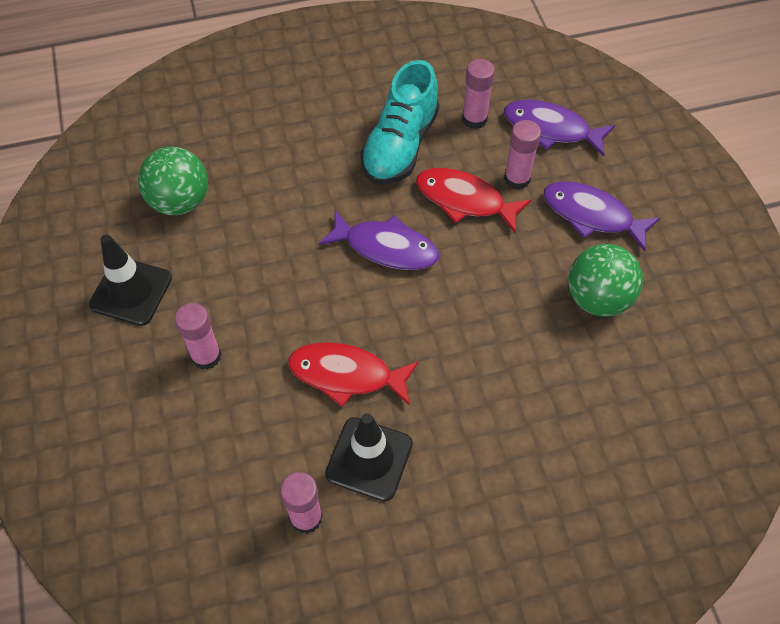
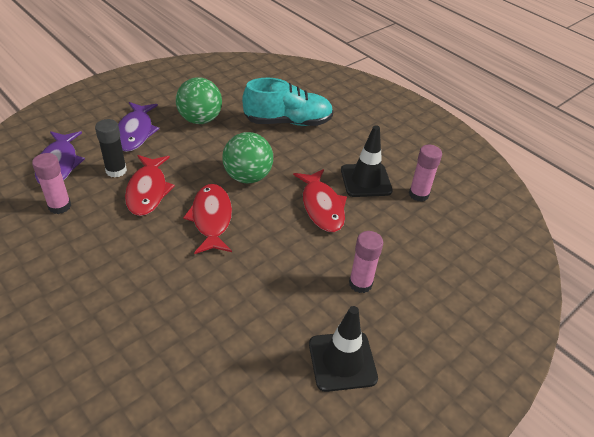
camera: 120 degrees left, 15 degrees down
(180, 201) = (233, 372): green ball -> green ball (248, 177)
(386, 248) = (211, 218): purple fish -> red fish
(400, 145) = (105, 241): turquoise shoe -> turquoise shoe (288, 122)
(517, 179) = (116, 170): pink glue stick -> black glue stick

